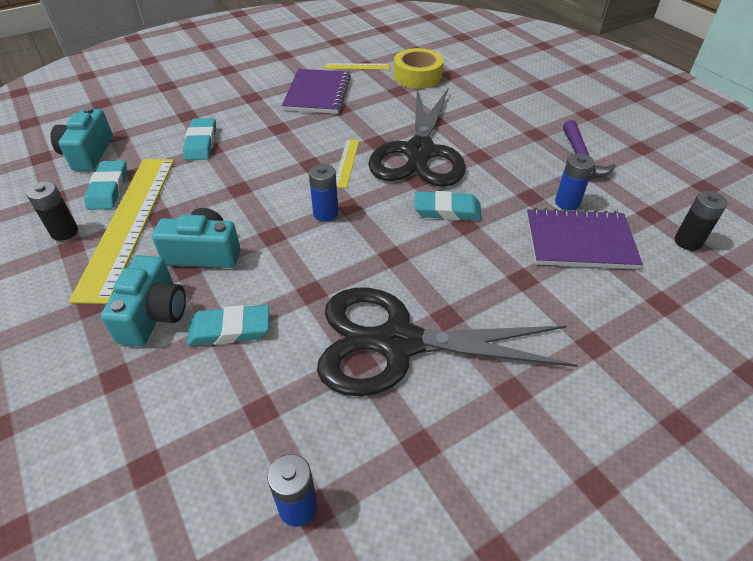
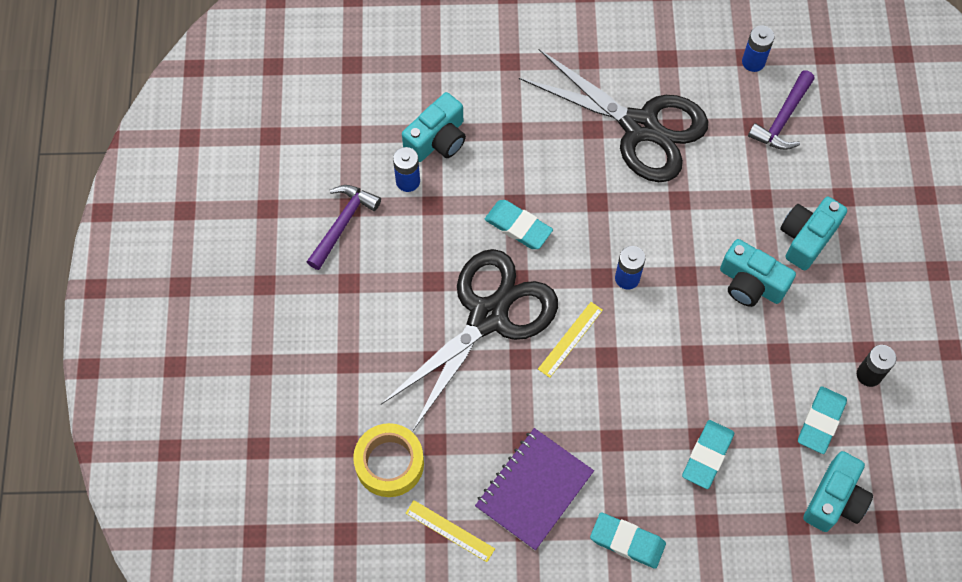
camera: 150 degrees left, 20 degrees up
(128, 223) = (809, 357): yellow ruler -> none
(224, 439) = (782, 119): none -> purple hammer
(229, 329) = (754, 196): turquoise eraser -> turquoise eraser (627, 541)
(579, 241) = (437, 139): purple notebook -> turquoise camera
(688, 242) = (354, 96): black battery -> none

